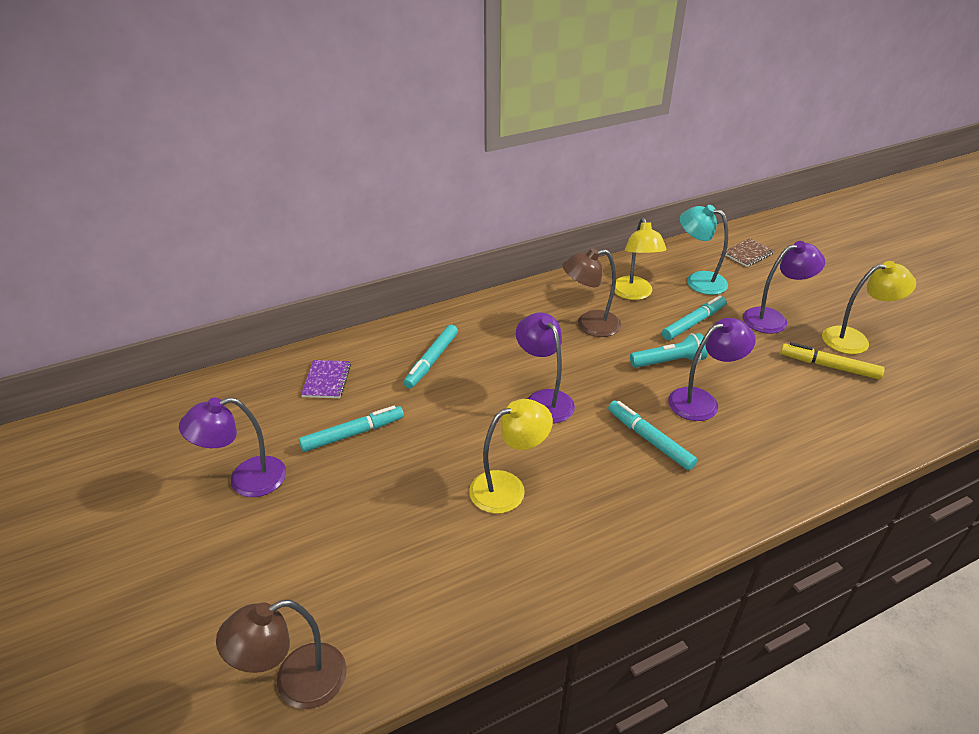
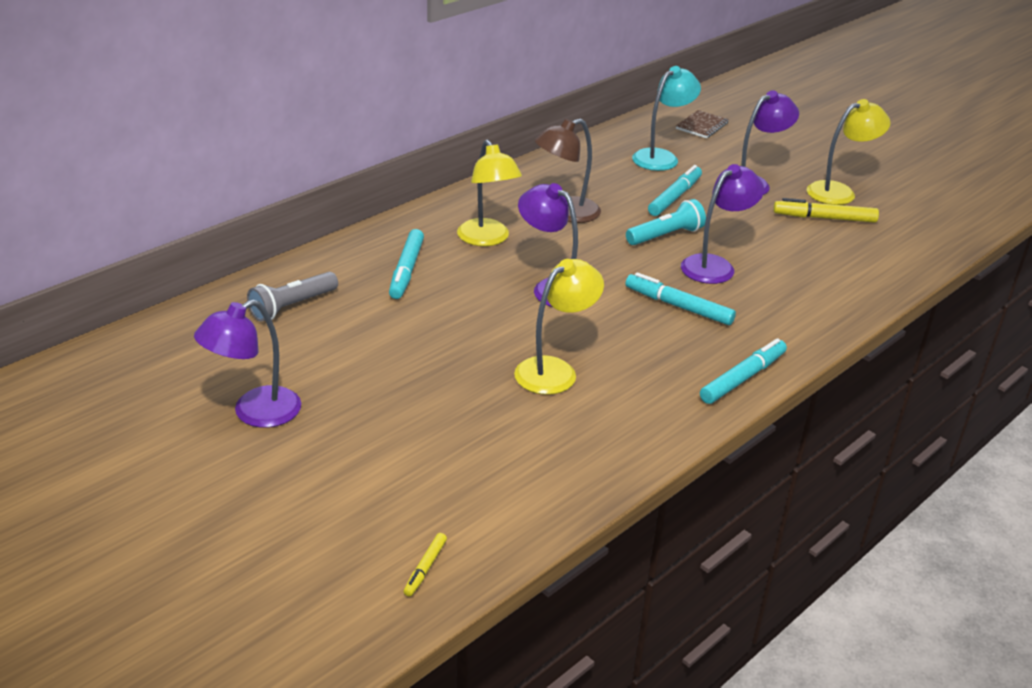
camera: 20 degrees left, 5 degrees down
(296, 683) = (425, 568): brown lamp -> yellow marker
(327, 380) = (292, 306): purple notebook -> grey flashlight
(353, 434) = (355, 351): turquoise marker -> turquoise marker (743, 378)
(633, 294) = (599, 178): yellow lamp -> yellow lamp (487, 239)
(698, 280) = (661, 157): turquoise lamp -> turquoise lamp turned 120 degrees clockwise

